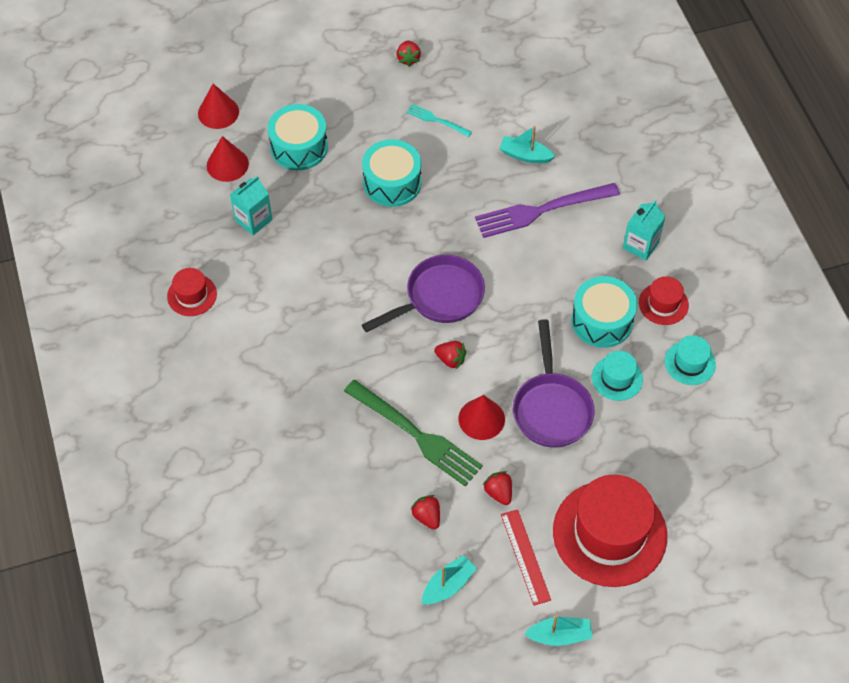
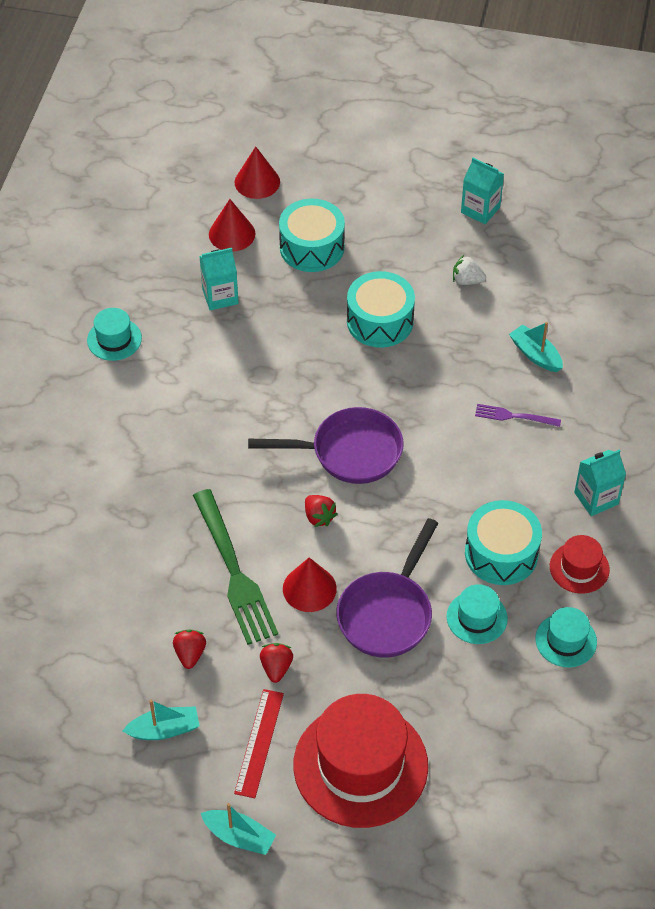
camera: 30 degrees right, 5 degrees down
(192, 295) = (114, 339): red hat -> turquoise hat
(408, 59) = (480, 210): red strawberry -> turquoise carton
(436, 120) = (467, 280): turquoise fork -> white strawberry
(541, 211) = (513, 416): purple fork -> purple fork, size x0.49

